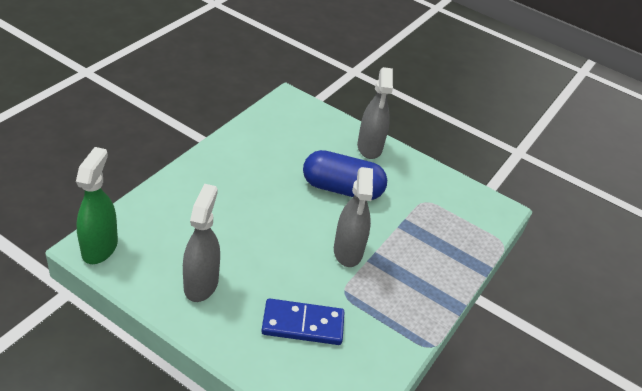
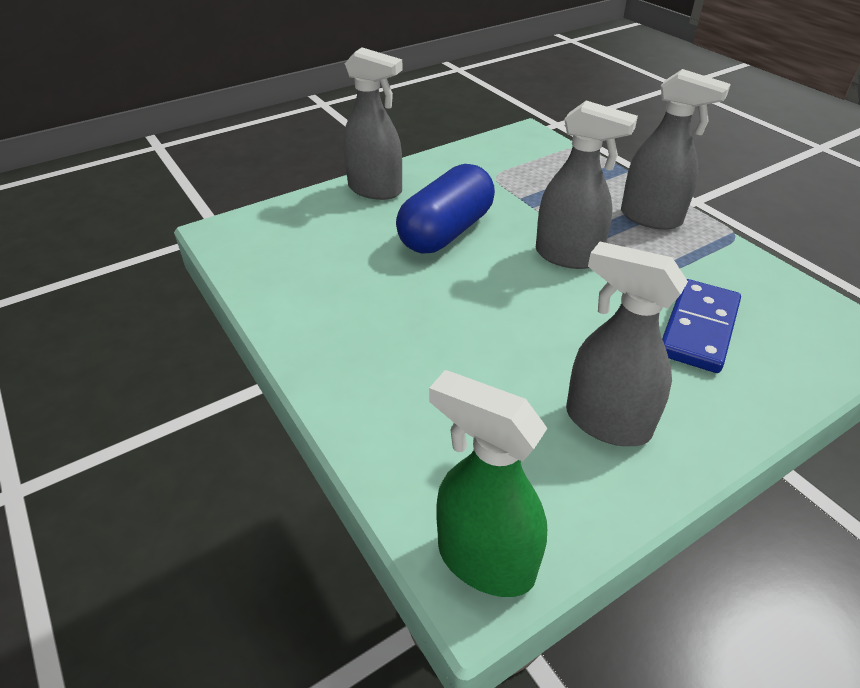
camera: 60 degrees left, 0 degrees up
(422, 293) = (651, 218): none -> grey spray bottle

